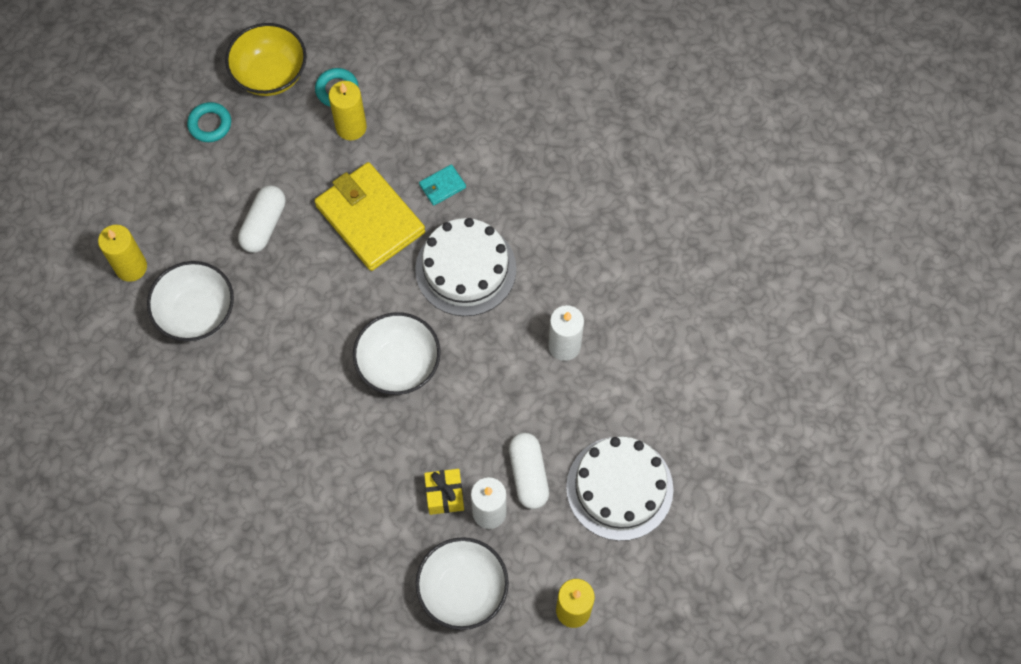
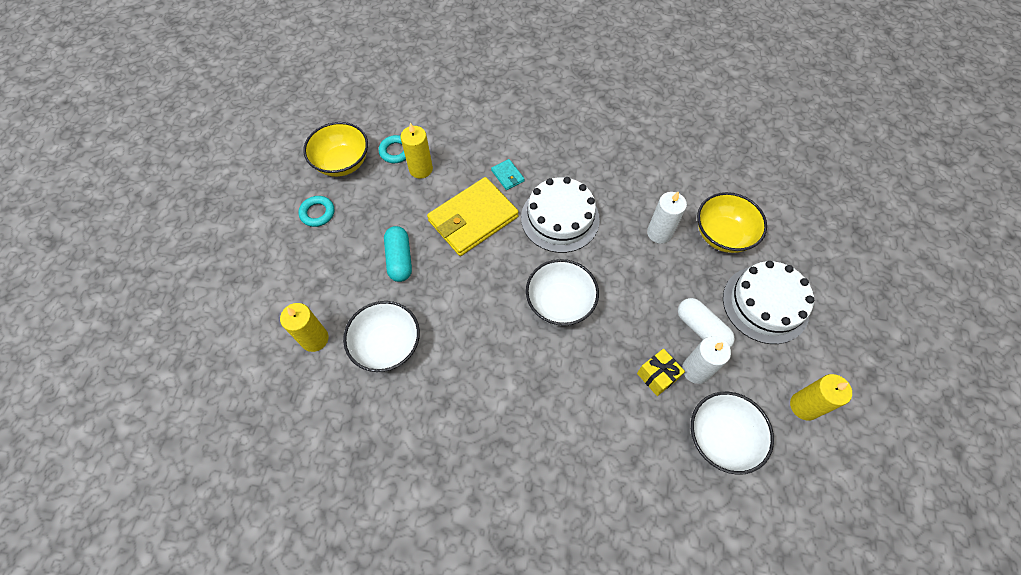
camera: 30 degrees left, 5 degrees down
(264, 225) = (399, 259): white capsule -> turquoise capsule
(370, 219) = (473, 219): yellow wallet -> yellow wallet turned 60 degrees counterclockwise
(442, 186) = (507, 176): turquoise wallet -> turquoise wallet turned 60 degrees counterclockwise
(635, 387) = (722, 235): none -> yellow bowl

